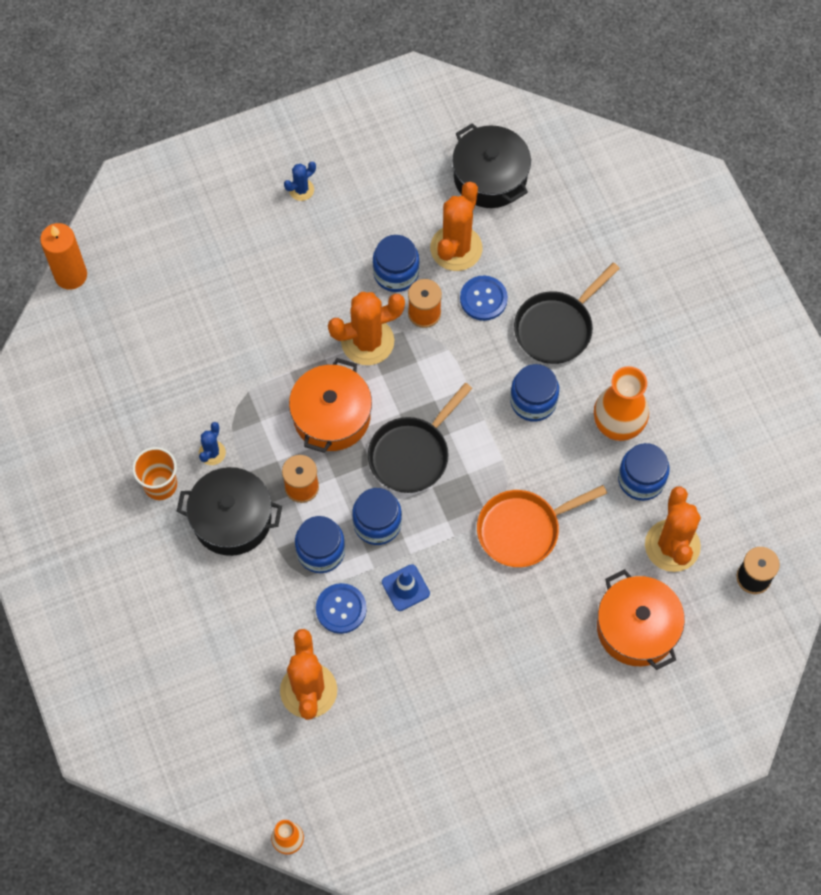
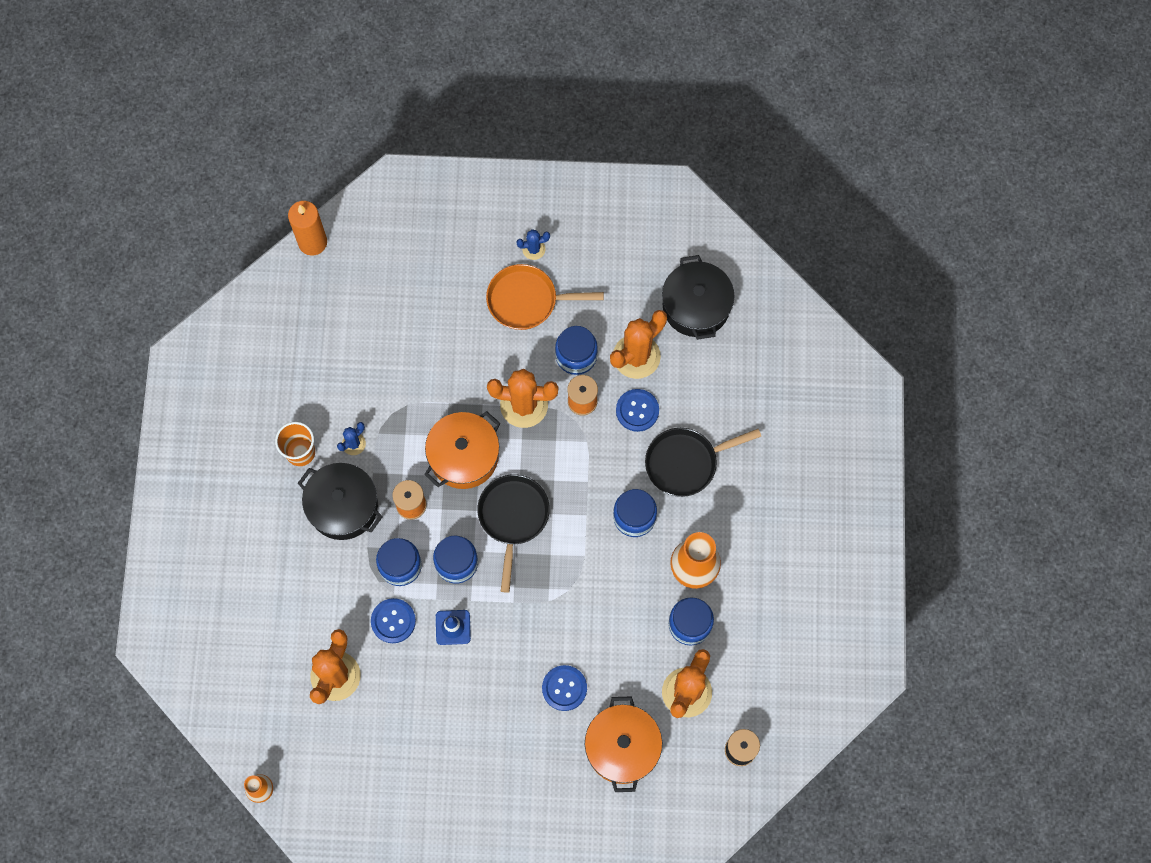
camera: 25 degrees right, 5 degrees up
(412, 454) = (513, 517): black pan -> black pan turned 120 degrees clockwise
(523, 529) = (571, 622): orange pan -> orange pan (527, 300)
(549, 596) = (564, 688): none -> blue button

